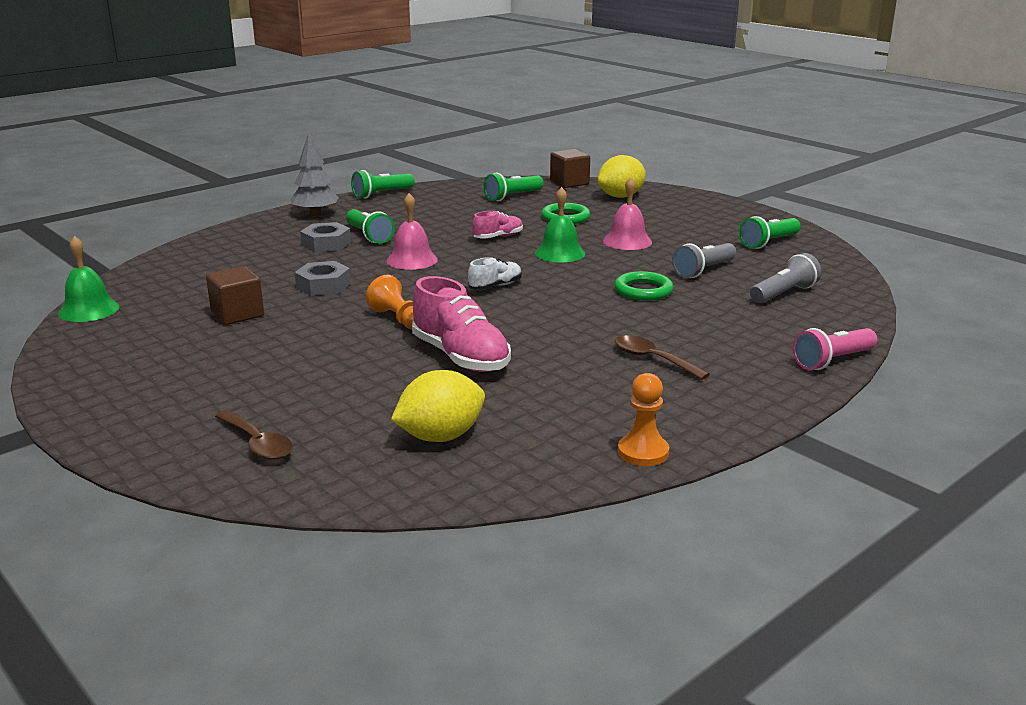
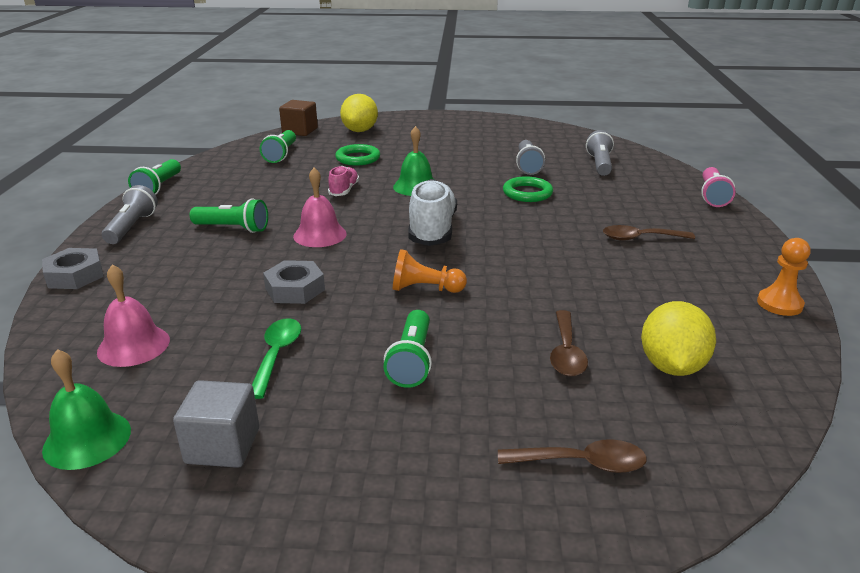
camera: 45 degrees left, 5 degrees up
(128, 341) = (223, 446): none -> grey cube
(237, 314) = (276, 355): brown cube -> green spoon
(315, 214) = (132, 227): grey tree -> grey flashlight
(326, 243) = (208, 250): grey nut -> grey nut (75, 275)
(393, 394) = (566, 352): none -> brown spoon
(460, 357) = (538, 296): pink shoe -> none
(495, 286) = (432, 230): white shoe -> white shoe, size x1.84
(627, 241) = (438, 162): pink bell -> pink bell (133, 345)
(768, 243) = (518, 134): green flashlight -> green flashlight (412, 361)

